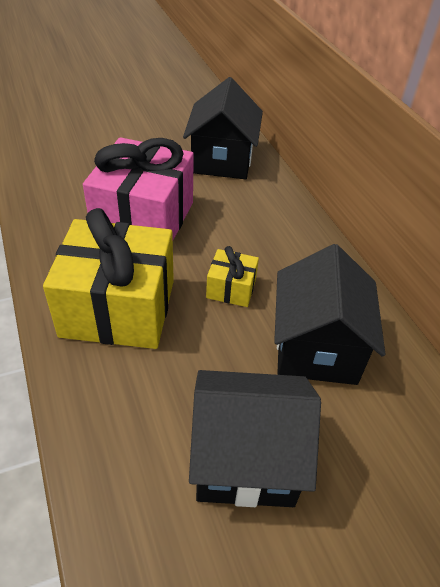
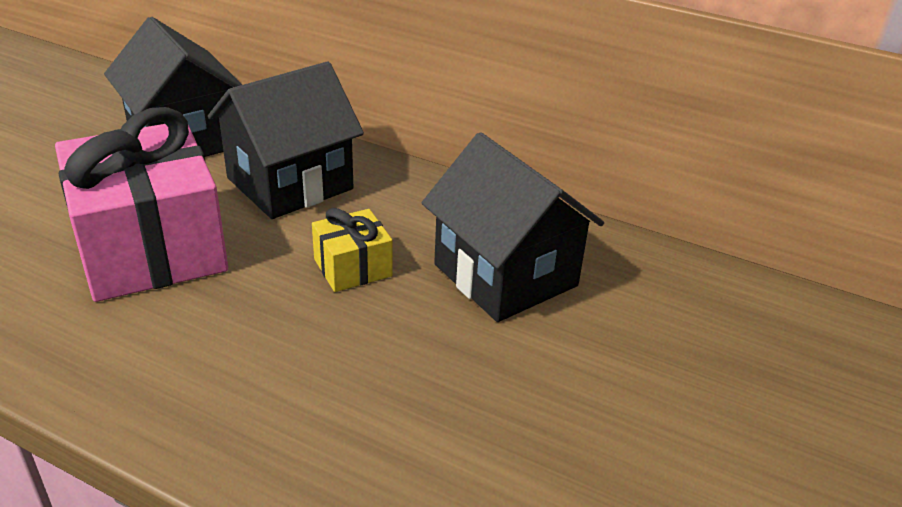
camera: 40 degrees left, 10 degrees down
(118, 308) = (234, 362): yellow gift -> none
(246, 459) = (552, 416): black house -> black house (290, 183)

